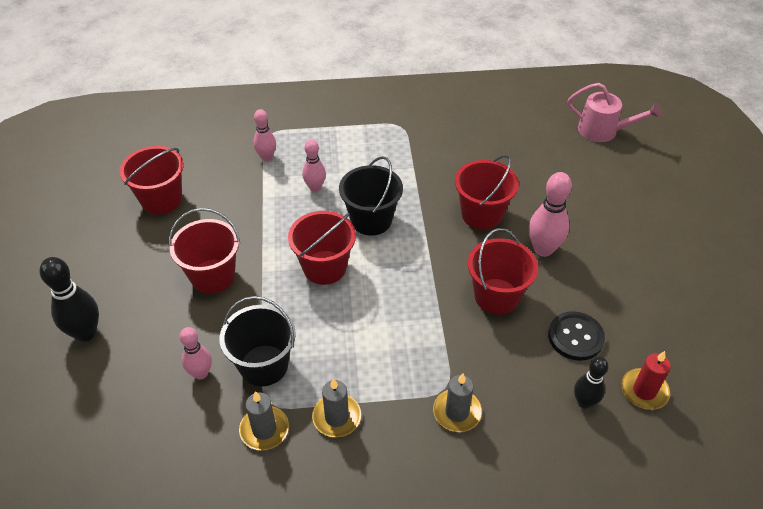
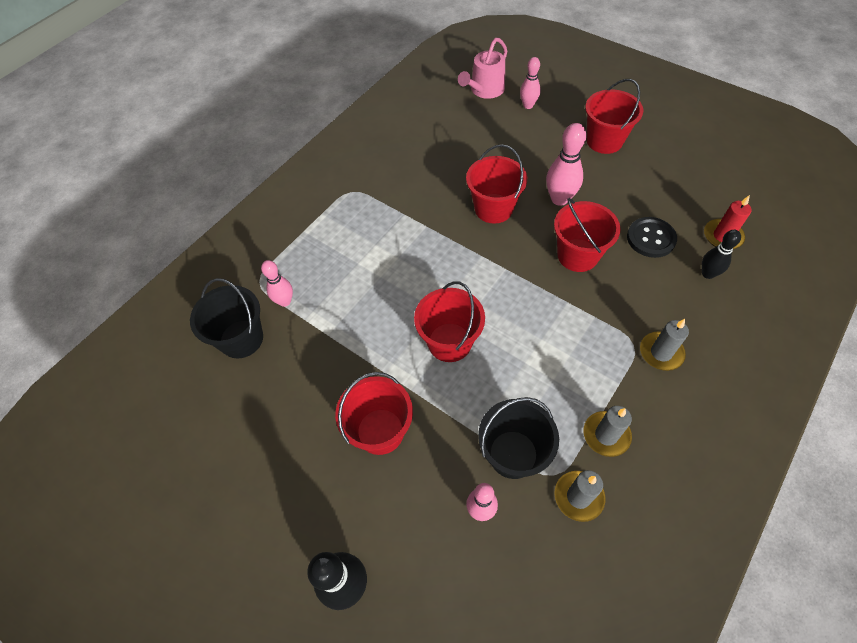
camera: 45 degrees left, 10 degrees up
(161, 200) = (246, 415): red bucket -> red bucket (604, 141)
(315, 187) = (357, 291): pink bowling pin -> pink bowling pin (528, 105)
(371, 220) = (431, 278): black bucket -> black bucket (241, 339)
(603, 131) = (485, 90): pink watering can -> pink watering can turned 150 degrees clockwise

